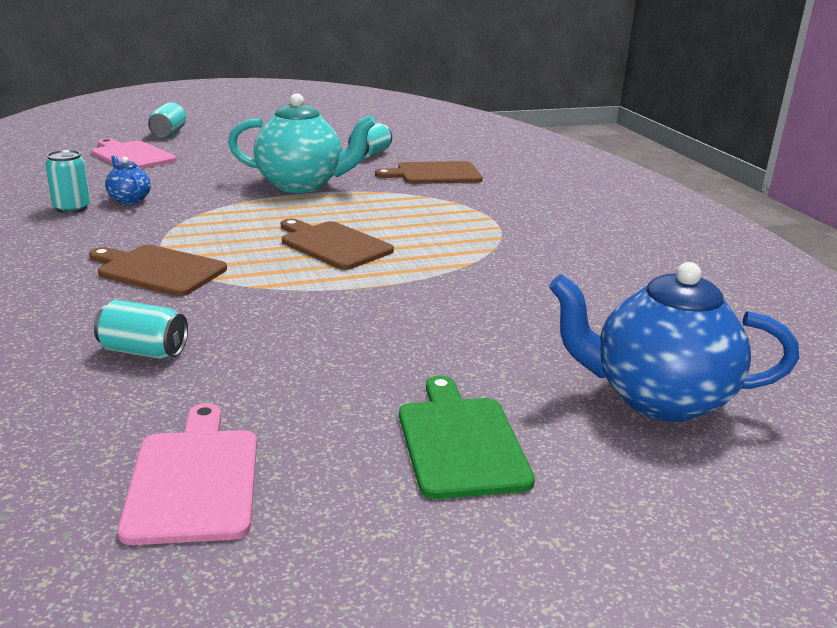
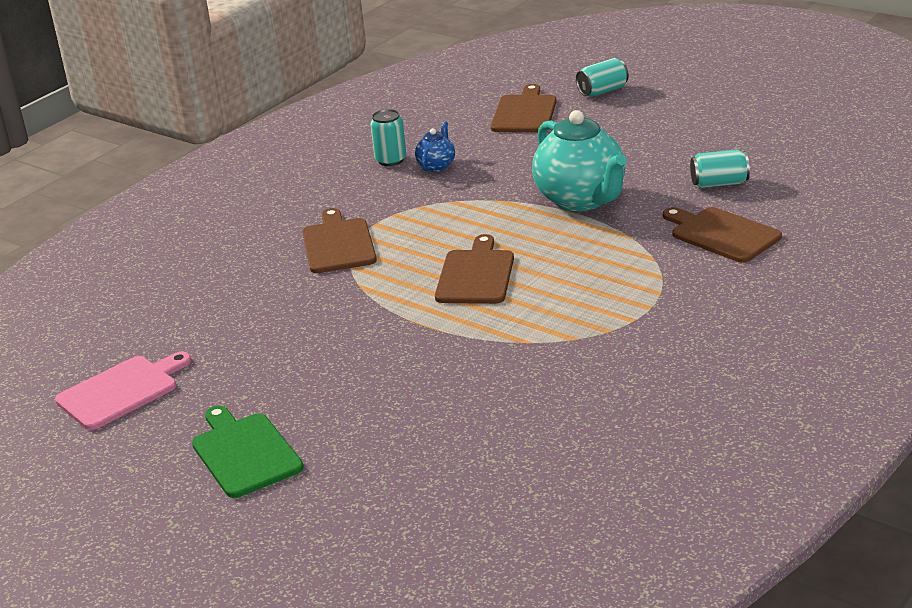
camera: 60 degrees right, 5 degrees up
(131, 156) = (524, 112): pink cutting board -> brown cutting board
(143, 351) = (228, 303): turquoise can -> none
(460, 442) = (244, 452): green cutting board -> green cutting board turned 75 degrees counterclockwise
(658, 399) = (389, 507): blue teapot -> none

